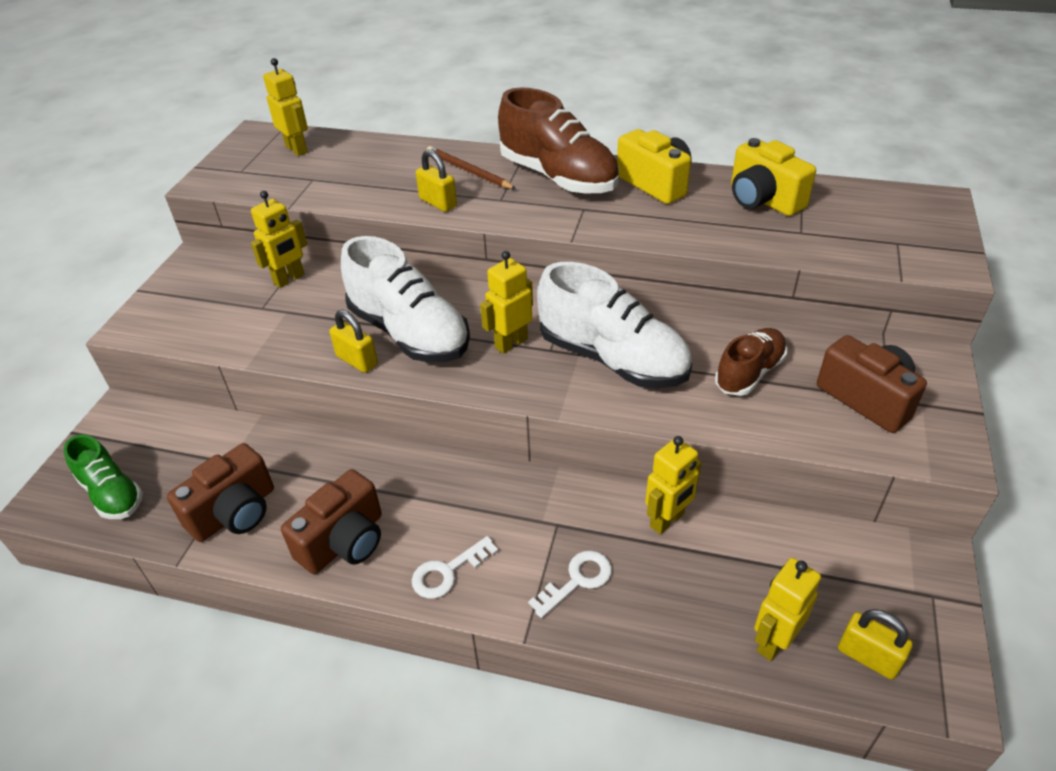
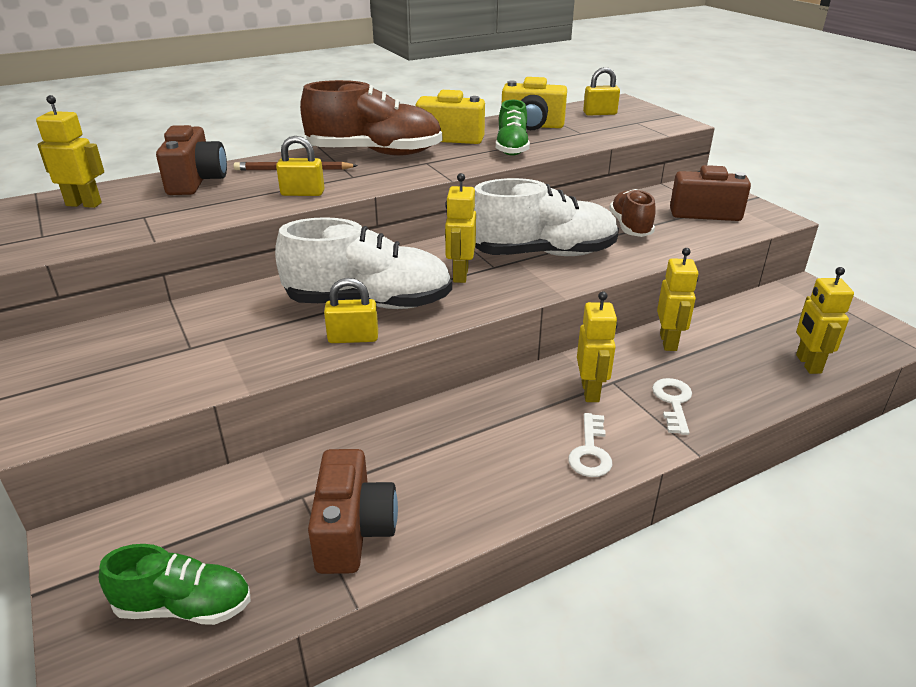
camera: 45 degrees left, 10 degrees down
(289, 279) = (185, 318): yellow robot -> yellow robot (590, 391)
(344, 541) = (485, 485): brown camera -> brown camera (196, 181)
(691, 223) = (512, 148): none -> green shoe
(868, 657) = (851, 343): yellow padlock -> yellow padlock (599, 113)

